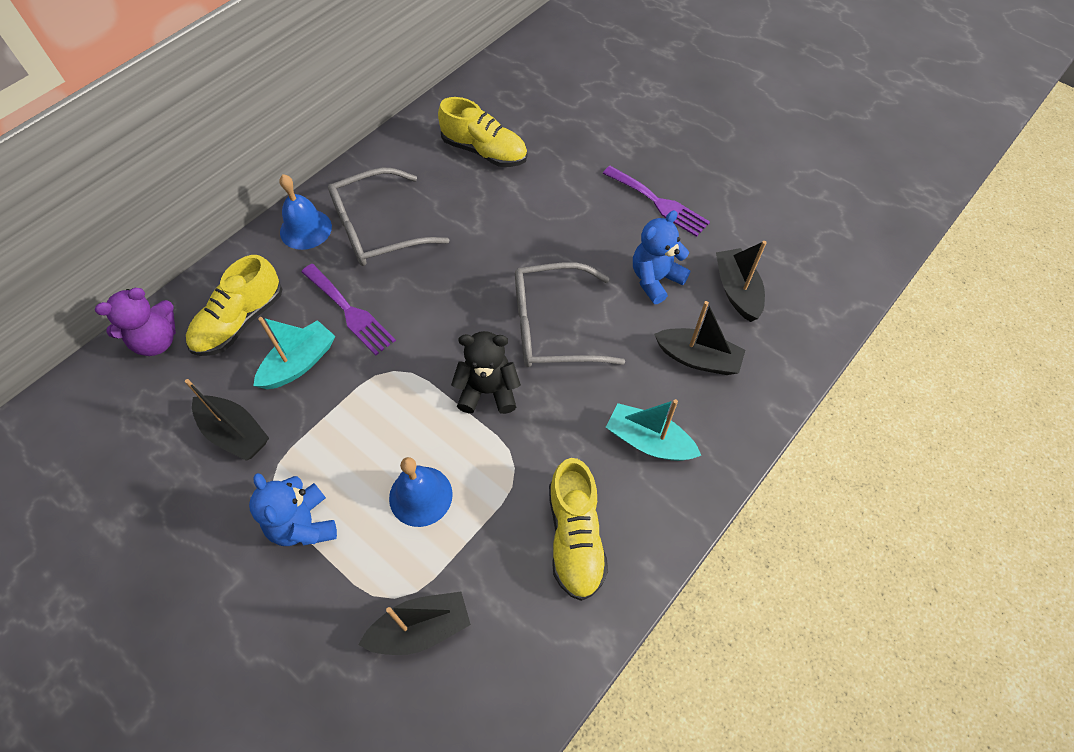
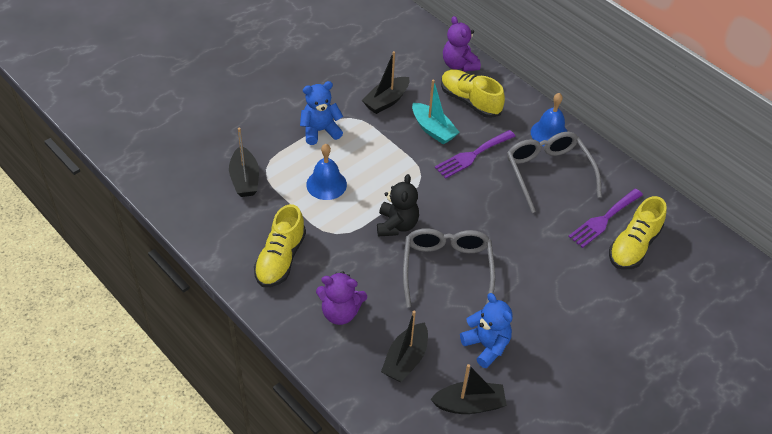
camera: 95 degrees right, 10 degrees down
(575, 537) = (280, 259): yellow shoe -> yellow shoe turned 75 degrees counterclockwise
(649, 441) = (340, 312): turquoise boat -> purple teddy bear
(658, 203) = (572, 365): purple fork -> purple fork (604, 219)

